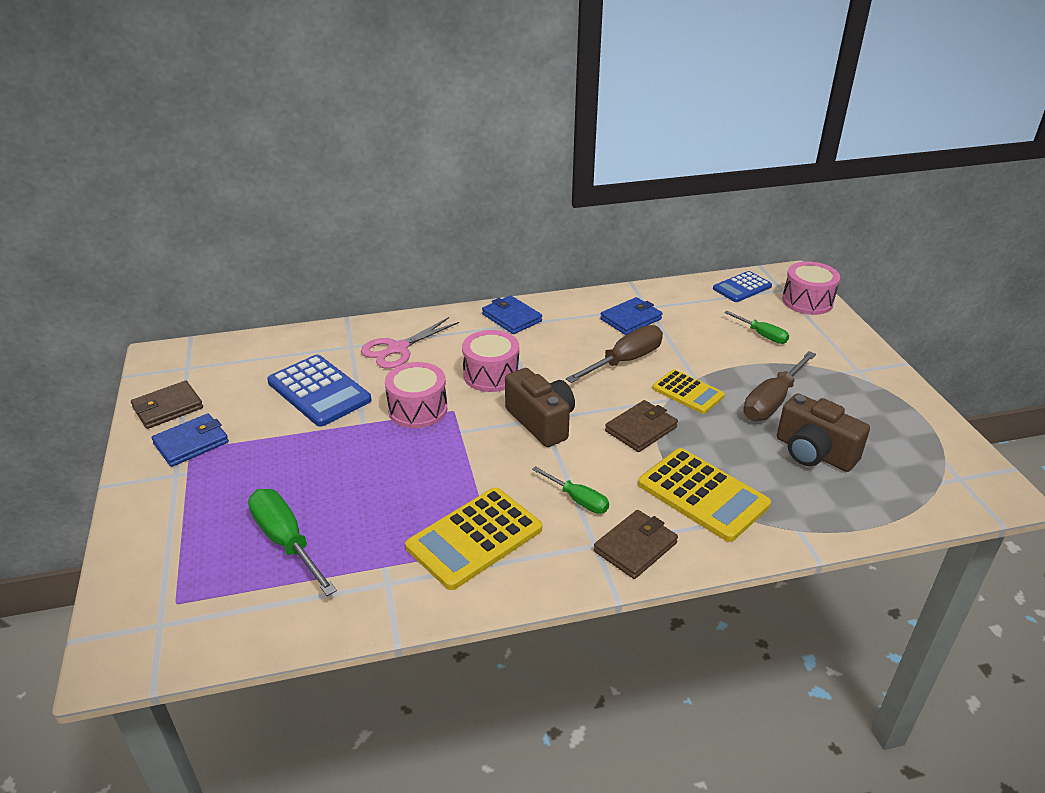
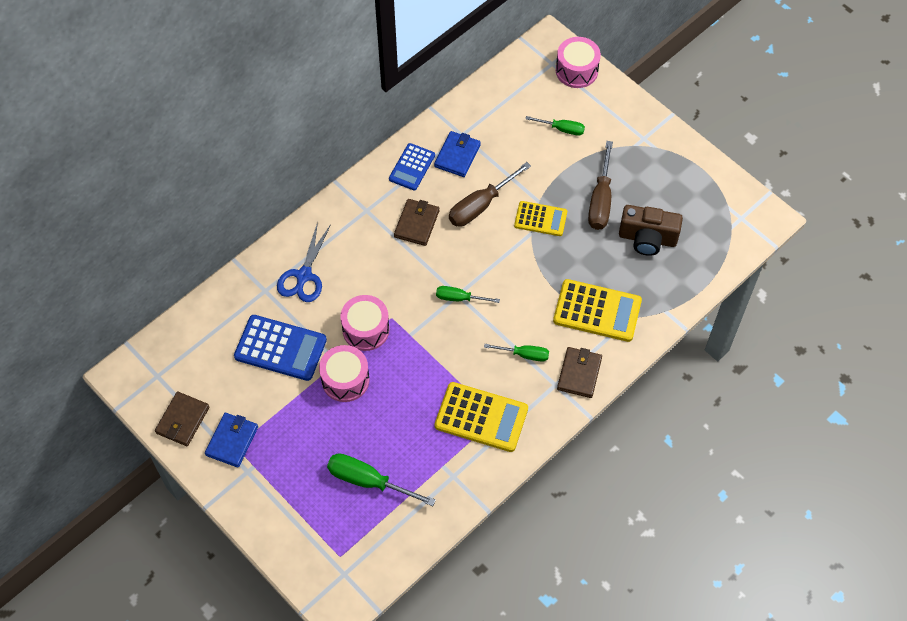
camera: 30 degrees left, 25 degrees up
(398, 349) = (304, 276): pink scissors -> blue scissors
(474, 538) = (481, 417): yellow calculator -> yellow calculator turned 90 degrees counterclockwise
(491, 375) = (393, 269): pink drum -> pink drum (345, 380)
(512, 318) = (366, 197): blue wallet -> none
(541, 422) = (459, 298): brown camera -> green screwdriver
(625, 360) = (480, 206): brown screwdriver -> brown screwdriver turned 150 degrees counterclockwise
(641, 429) = (529, 271): brown wallet -> brown wallet (417, 224)
(742, 287) = (520, 75): blue calculator -> blue calculator (412, 167)

